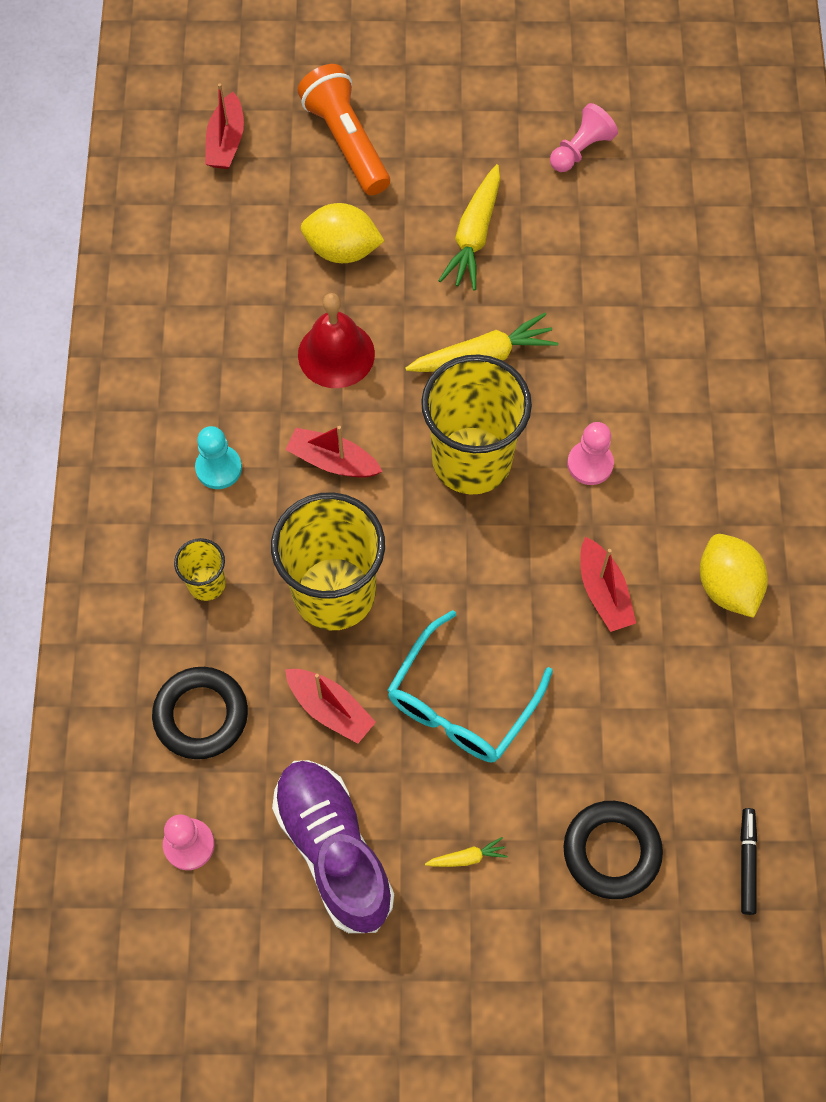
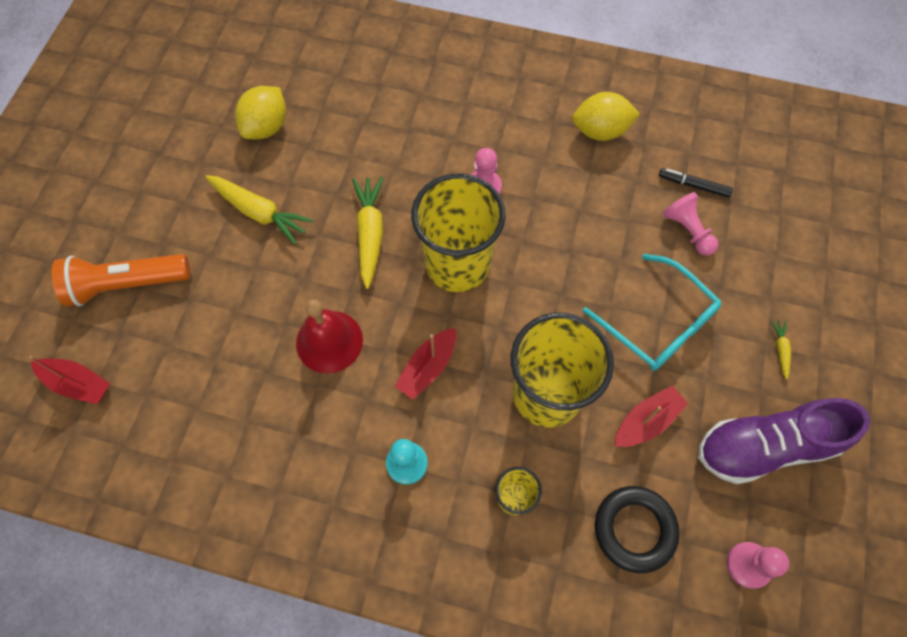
camera: 75 degrees left, 0 degrees up
(342, 250) = (231, 313): yellow lemon -> yellow lemon (266, 127)
(580, 149) = (214, 122): pink pawn -> pink pawn (687, 230)
(603, 592) = (588, 206): red boat -> none
(611, 851) = (785, 253): black ring -> none
(747, 862) = (800, 176): black marker -> black marker (693, 185)

